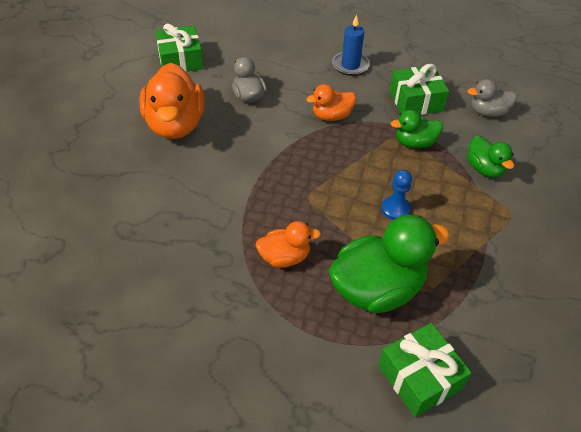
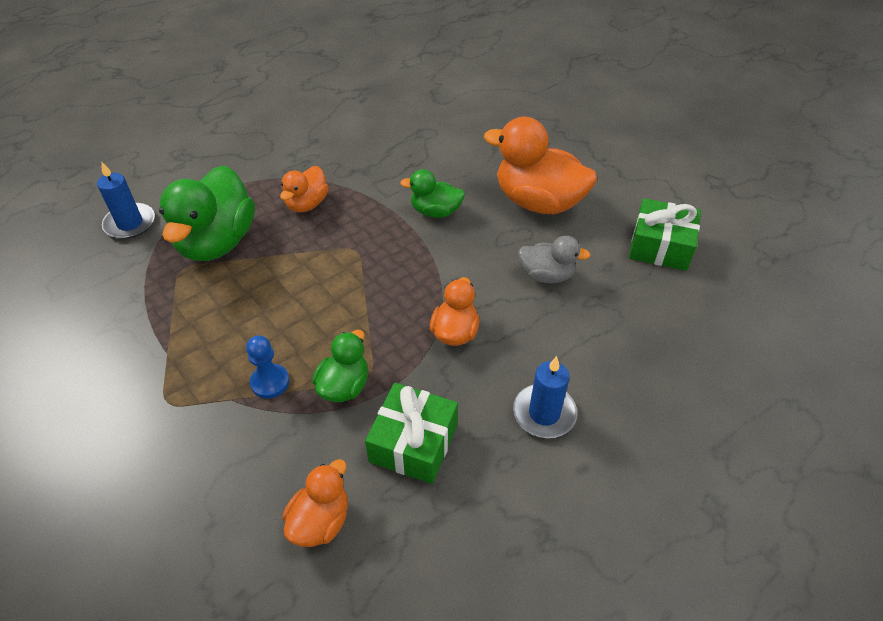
camera: 125 degrees right, 0 degrees up
(395, 209) = (277, 306): blue pawn -> blue pawn (270, 382)
(419, 377) = (130, 223): green gift -> blue candle
(484, 169) = (242, 428): green duck -> green duck (435, 211)
(488, 112) = (320, 521): grey duck -> orange duck

